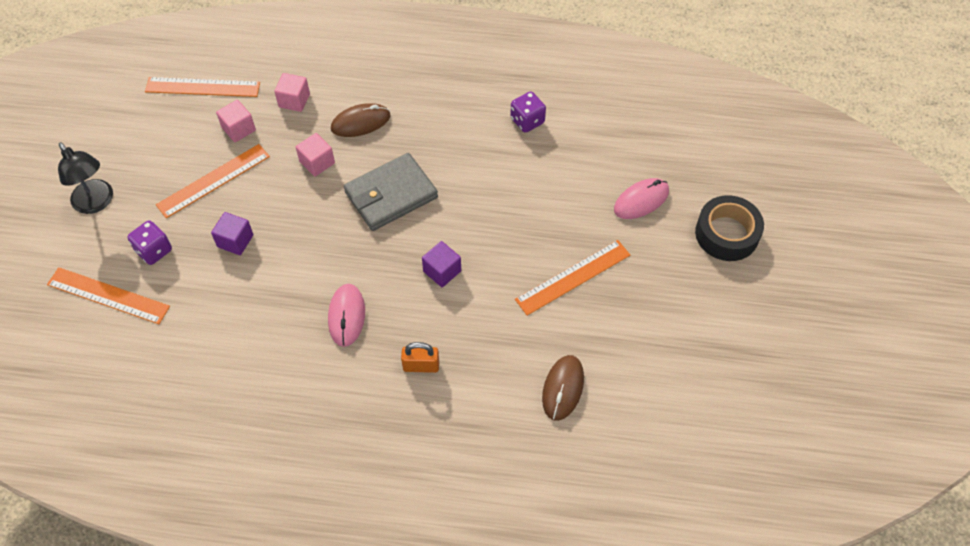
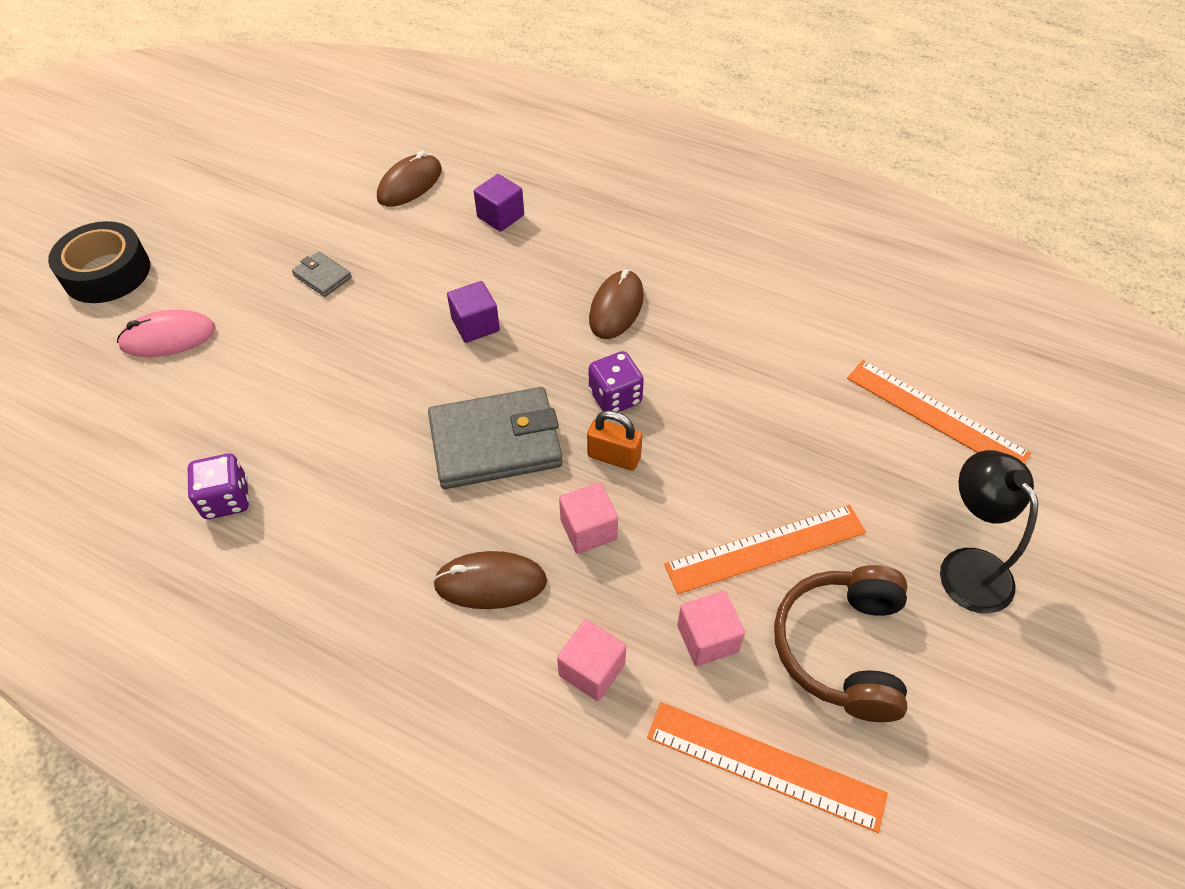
camera: 160 degrees left, 5 degrees down
(154, 250) = (868, 460): purple dice -> purple dice (615, 397)
(168, 143) = (842, 648): none -> brown headphones
(235, 241) = (744, 440): purple cube -> purple cube (500, 216)
(346, 316) = (616, 308): pink mouse -> brown mouse
(421, 366) = (549, 238): orange padlock -> orange padlock (614, 456)
(573, 277) = (322, 276): orange ruler -> grey wallet

